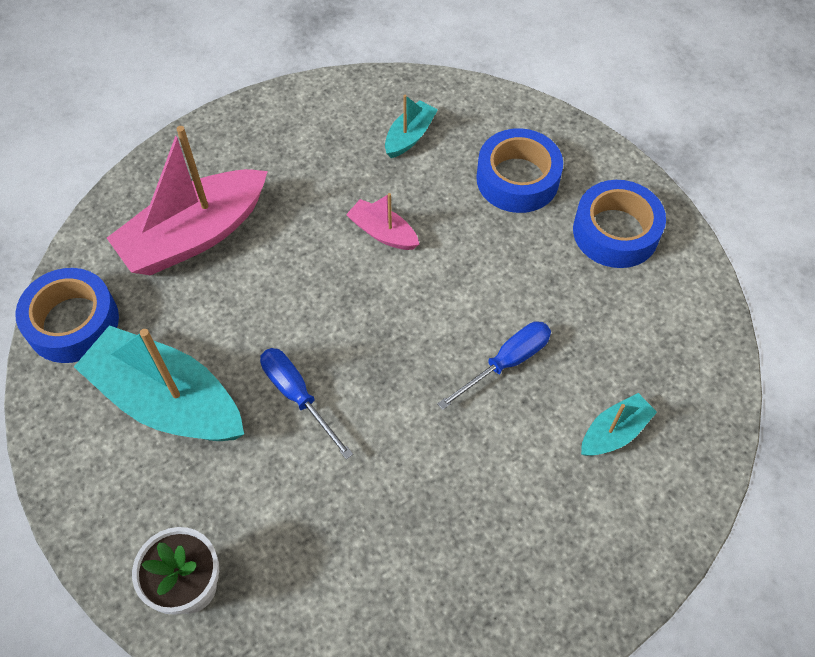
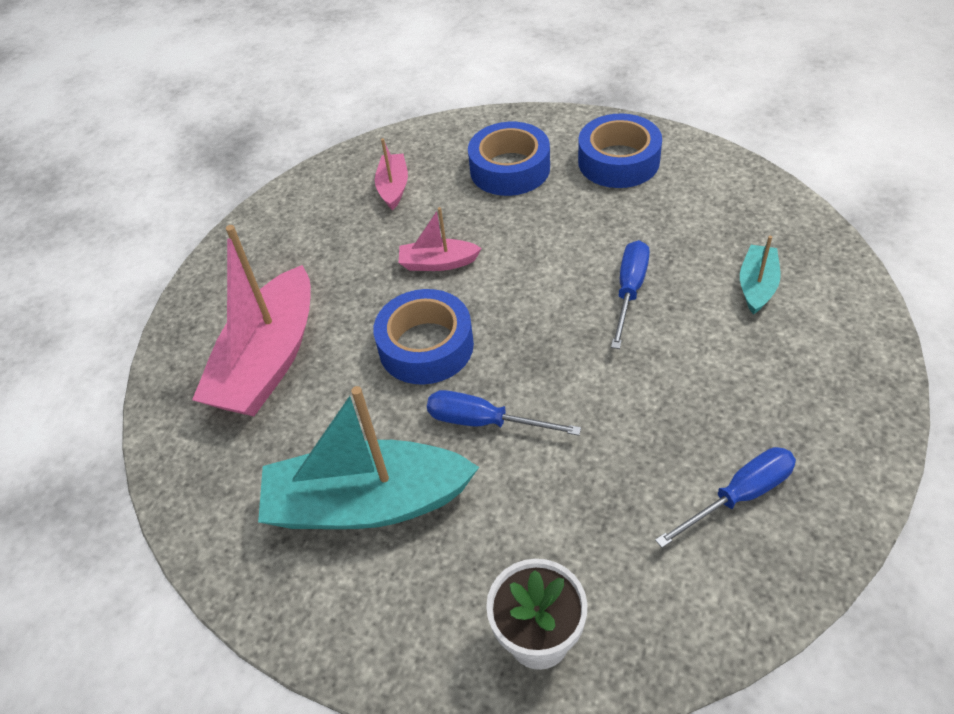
camera: 30 degrees left, 10 degrees down
(73, 322) = (210, 501): blue tape -> blue tape (426, 346)
(409, 136) = (393, 187): turquoise boat -> pink boat
(422, 594) = (739, 496): none -> blue screwdriver

